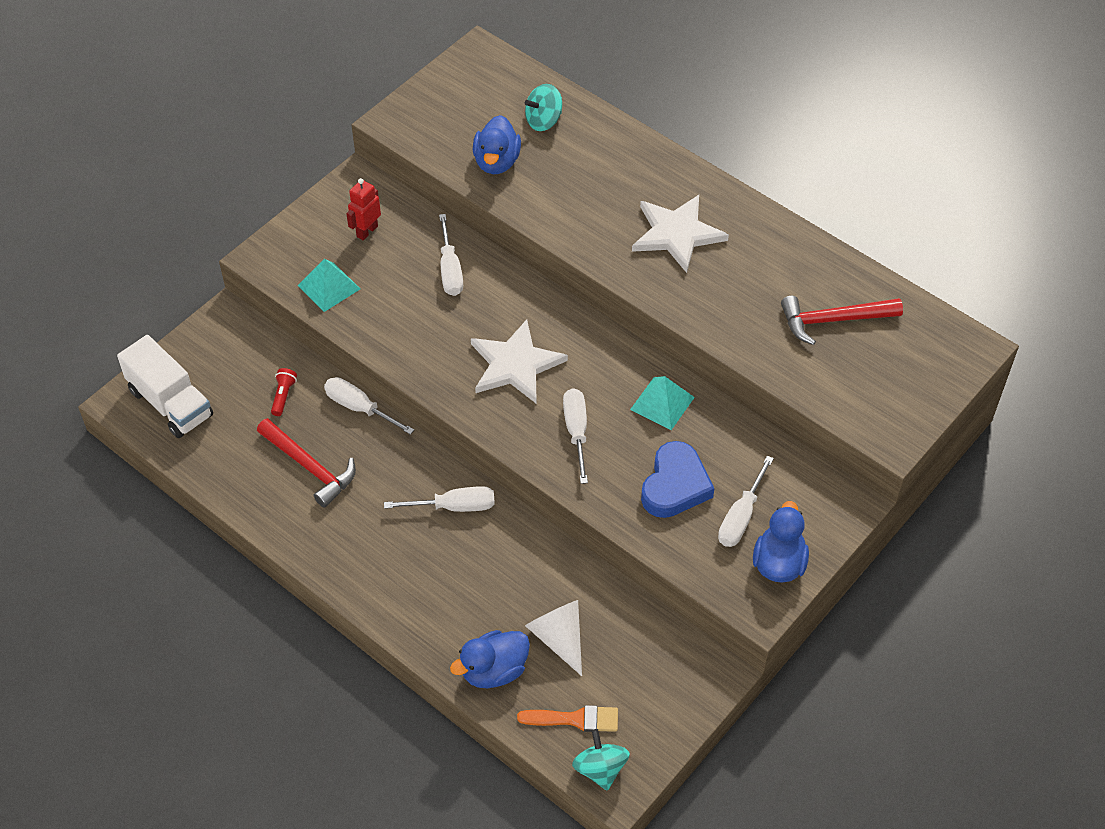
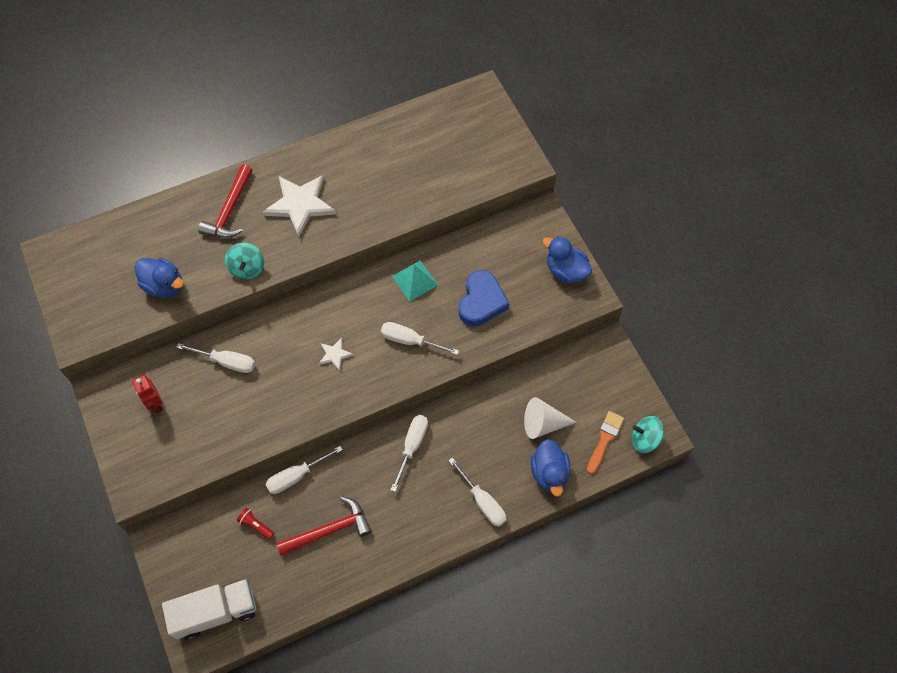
camera: 65 degrees left, 10 degrees up
(328, 287) = (192, 451): turquoise pyramid -> none
(515, 365) = (335, 354): white star -> white star, size x0.47
(543, 121) = (146, 240): turquoise spinning top -> turquoise spinning top (247, 268)
(675, 485) = (481, 301): blue heart -> blue heart turned 60 degrees clockwise
(740, 517) = (523, 276): white screwdriver -> white screwdriver (483, 502)
(833, 320) = (421, 152): red hammer -> red hammer (230, 210)

